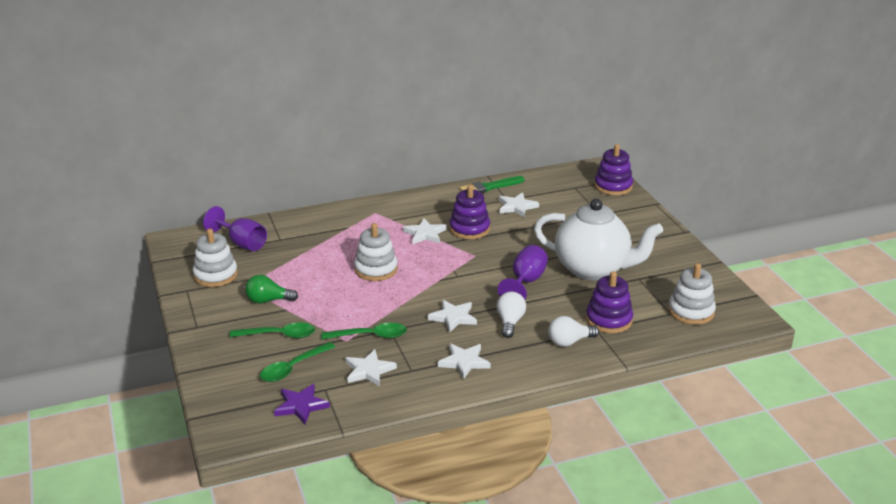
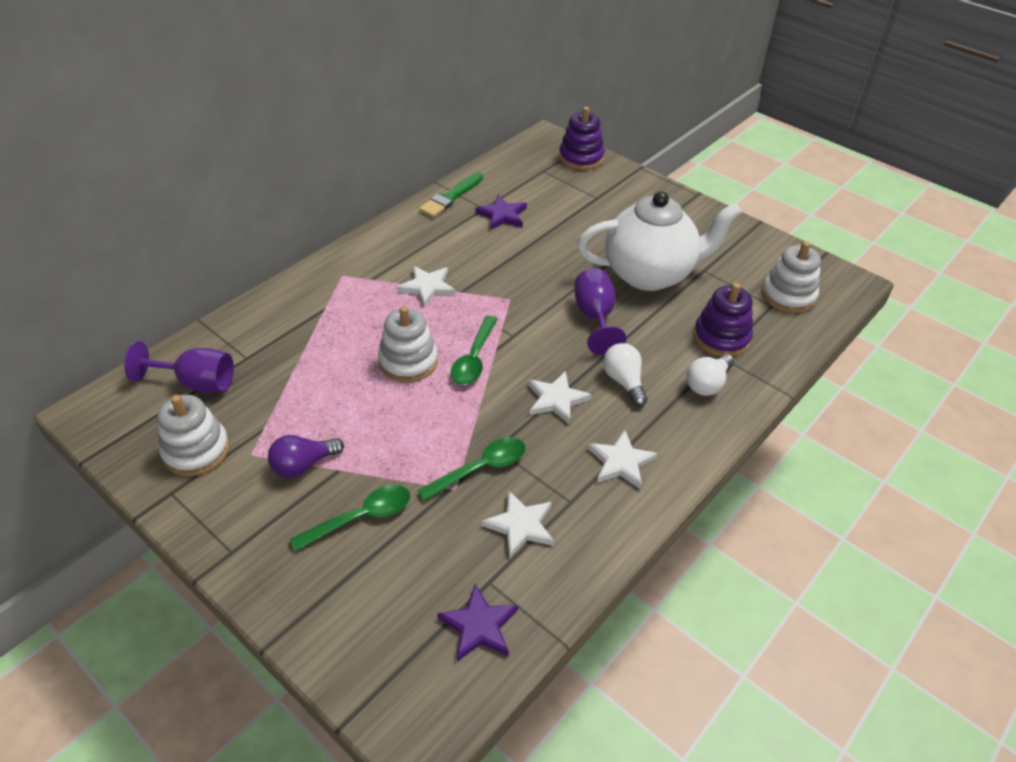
camera: 30 degrees left, 15 degrees up
(268, 300) = (303, 465): green light bulb -> purple light bulb
(293, 368) = (420, 565): green spoon -> green spoon (474, 358)
(469, 229) = (474, 263): purple stacking toy -> none
(516, 207) = (502, 215): white star -> purple star

